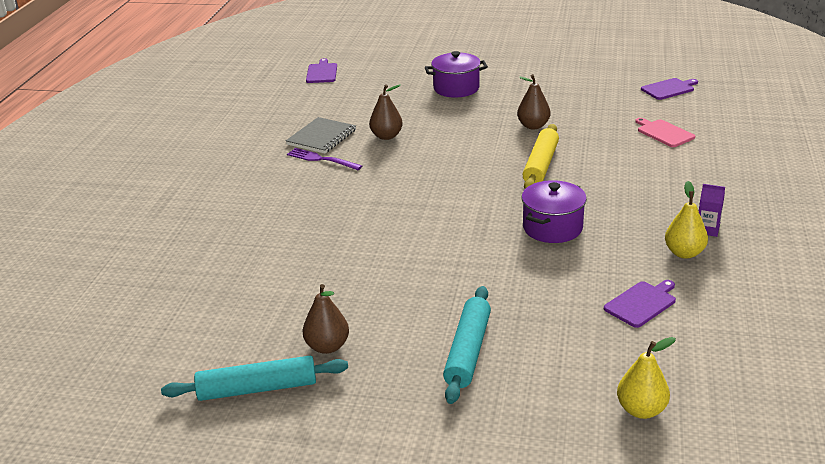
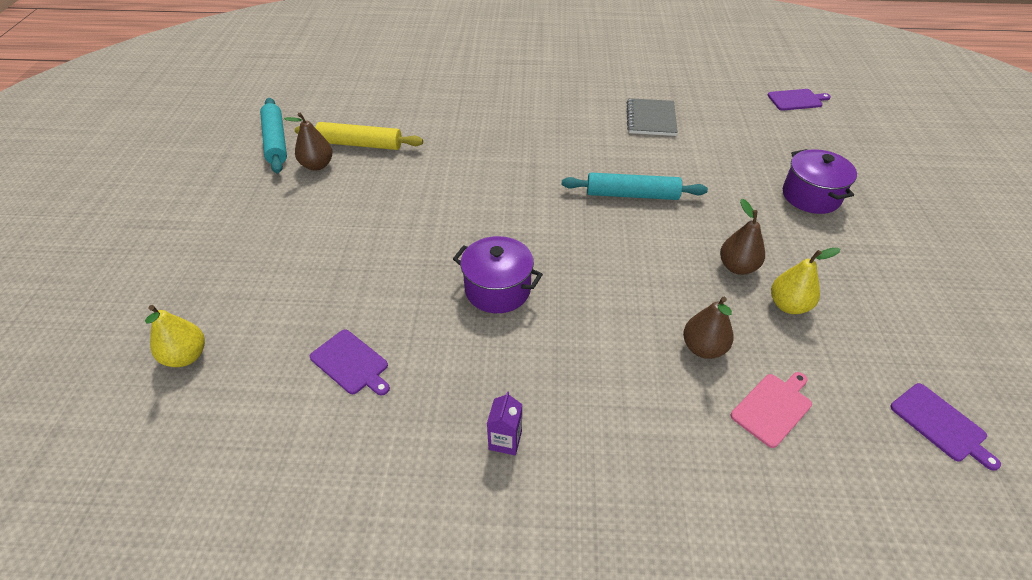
camera: 80 degrees right, 15 degrees up
(321, 159) = (607, 125): purple fork -> none
(322, 137) = (651, 119): grey notebook -> grey notebook turned 75 degrees clockwise
(386, 136) = (667, 157): brown pear -> brown pear (703, 348)
(468, 351) = (296, 240): turquoise rolling pin -> turquoise rolling pin (632, 195)
(540, 165) = (637, 276): yellow rolling pin -> yellow rolling pin (360, 144)
(684, 253) = (449, 410): yellow pear -> yellow pear (788, 305)

